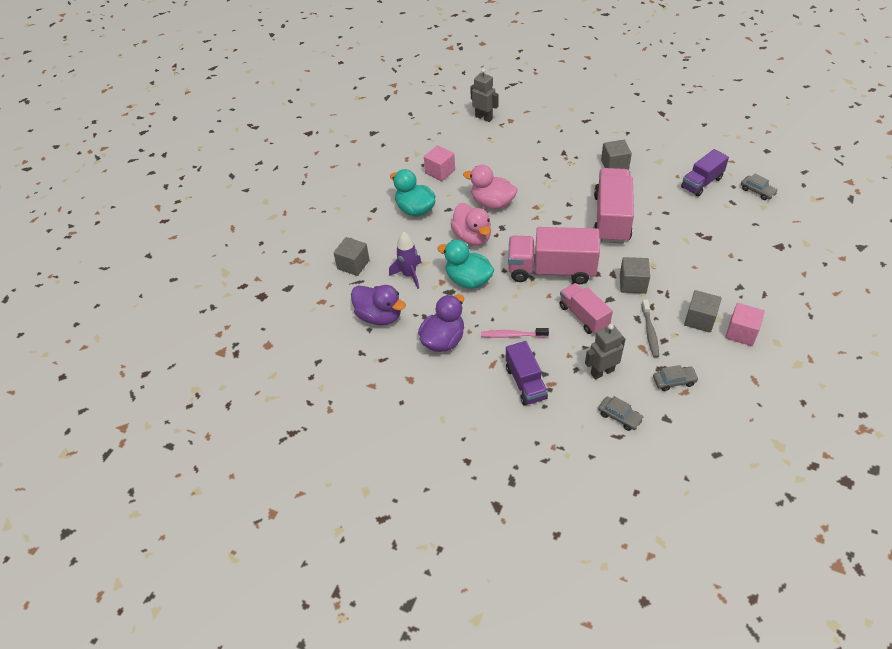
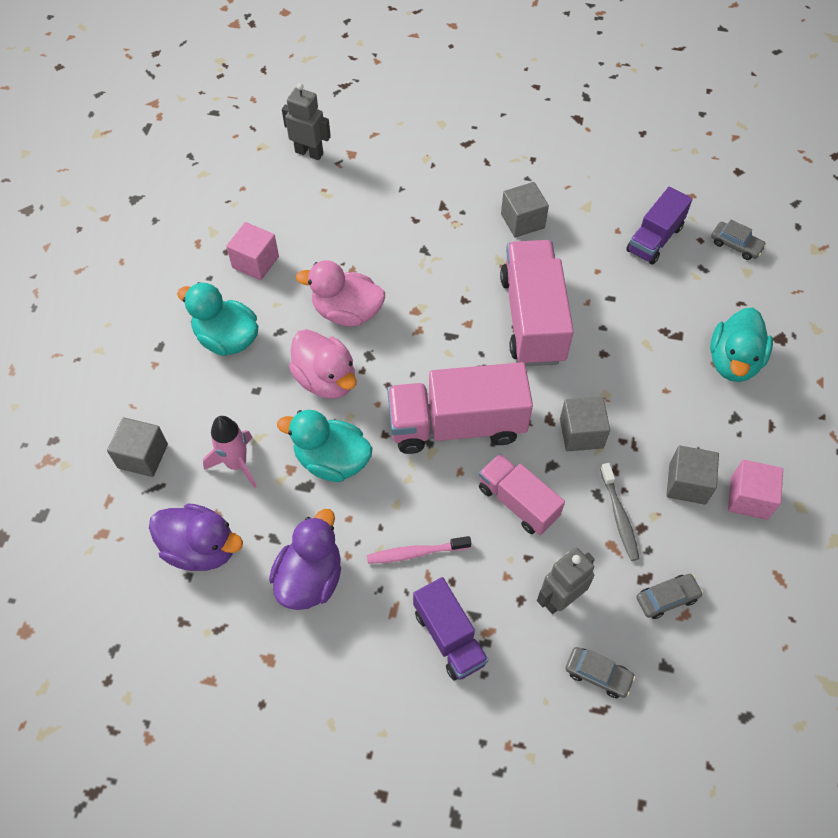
camera: 15 degrees left, 10 degrees up
(409, 275) = (237, 464): purple rocket -> pink rocket
(744, 255) = (733, 361): none -> turquoise duck

